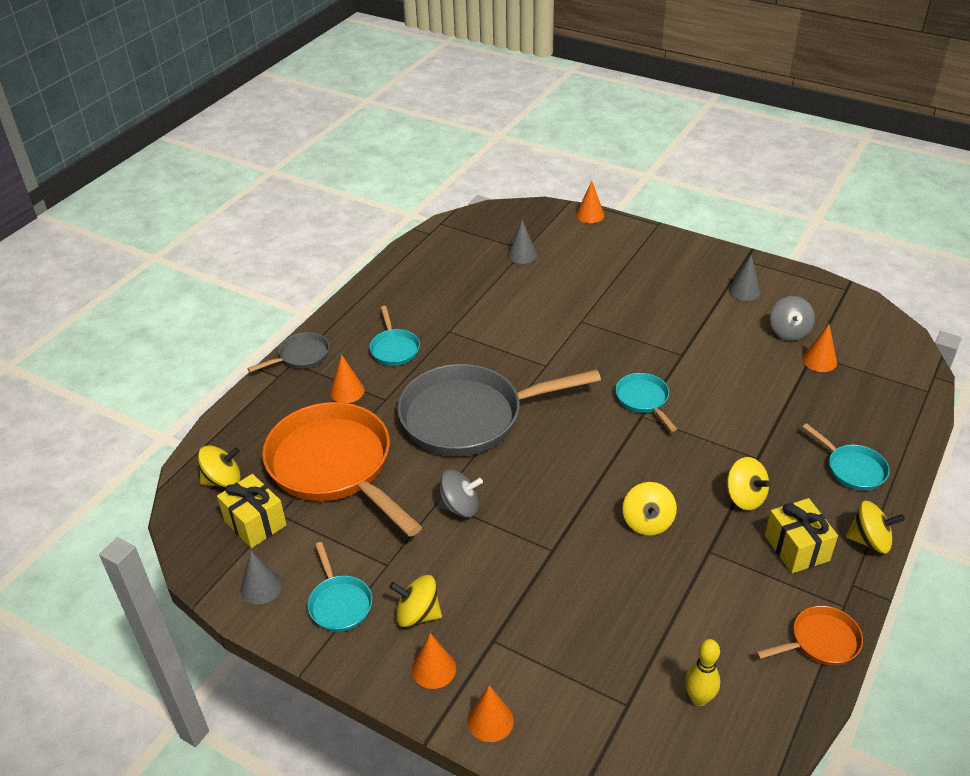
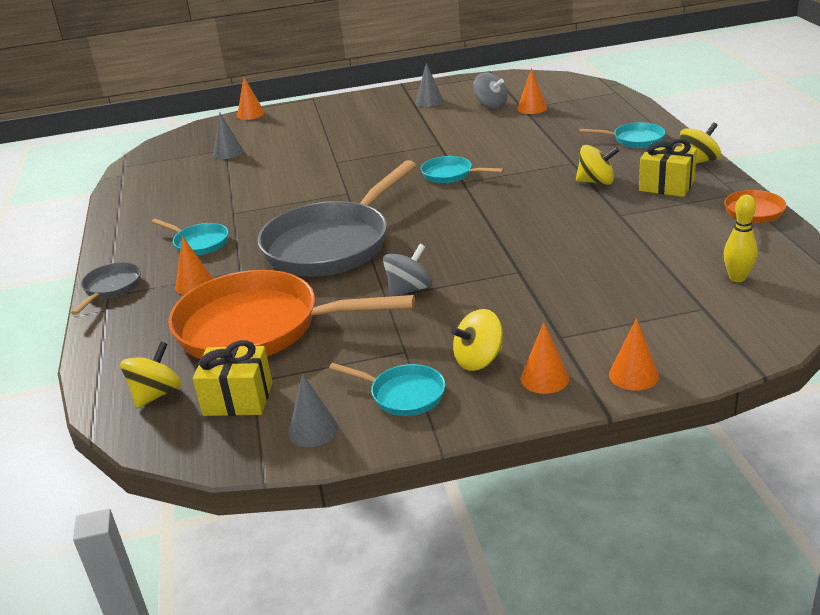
camera: 40 degrees left, 10 degrees down
(647, 522) = (557, 224): yellow spinning top -> none

